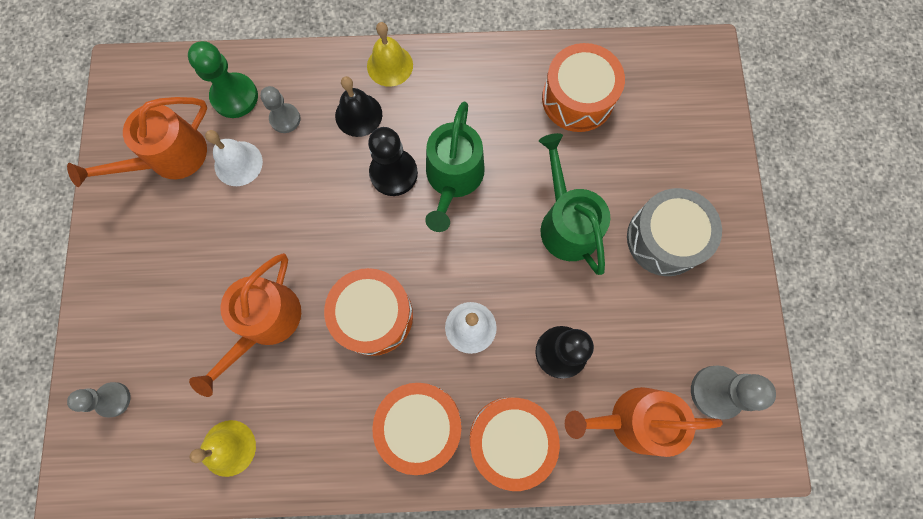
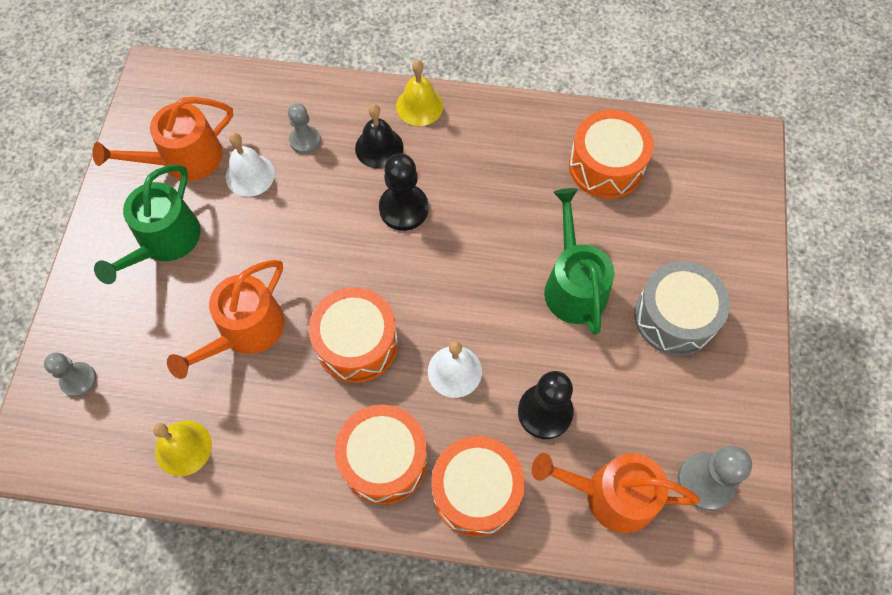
camera: 10 degrees right, 10 degrees down
(235, 97) = (259, 112): green pawn -> none
(453, 177) = (464, 222): green watering can -> green watering can (165, 241)

